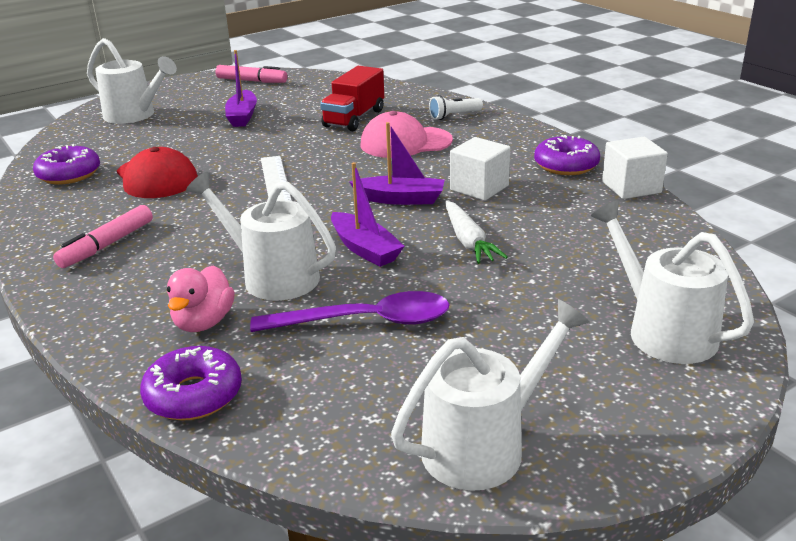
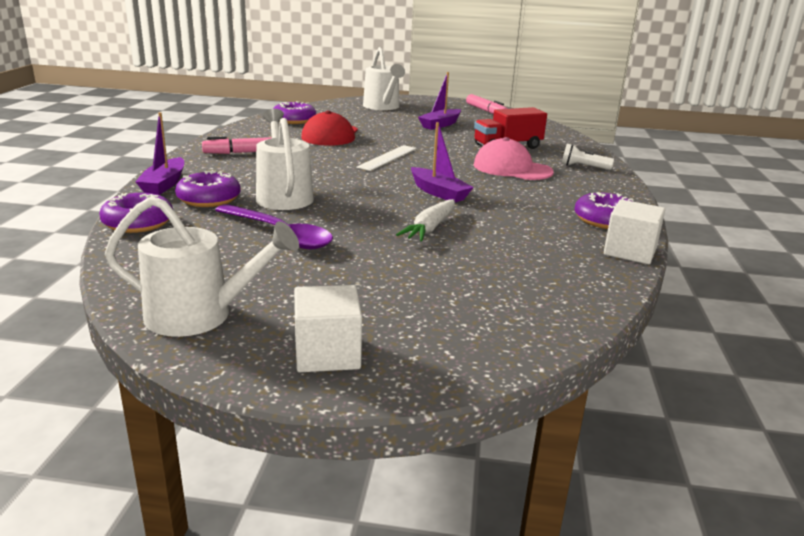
camera: 40 degrees right, 5 degrees down
(203, 322) = (209, 199): pink duck -> purple donut
(365, 249) = (359, 205): purple boat -> purple boat (164, 184)
(479, 188) = (506, 207): white cube -> white cube (327, 354)
(663, 330) = (444, 330): white watering can -> none

